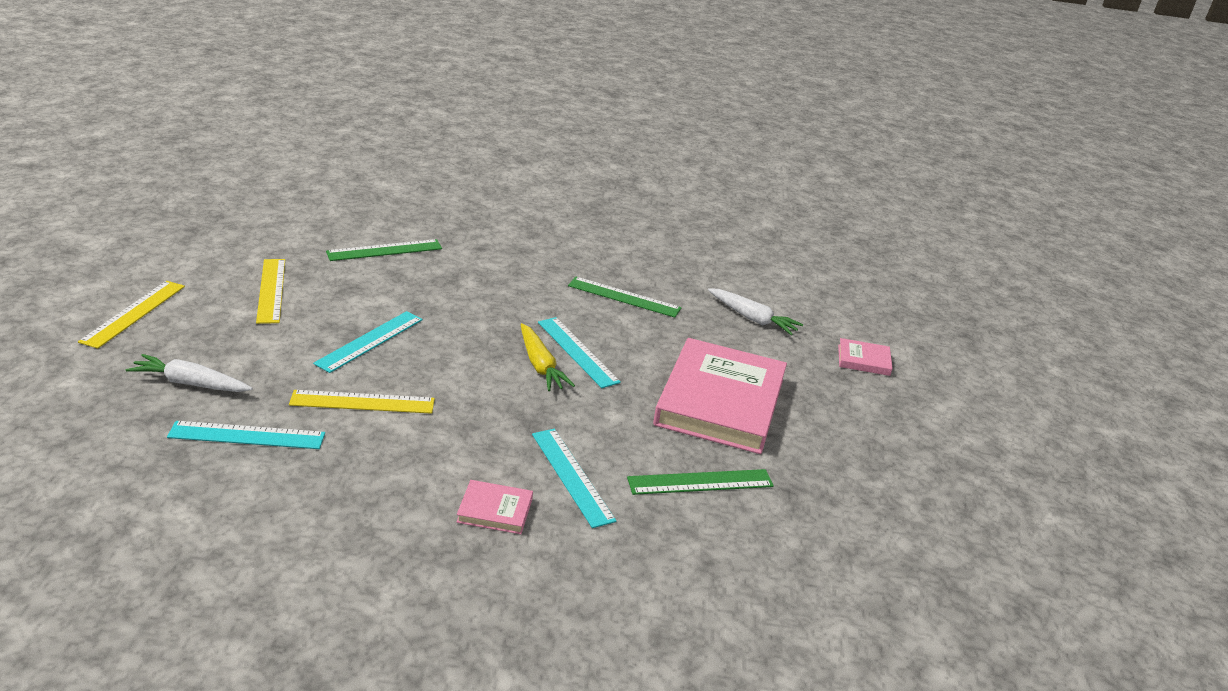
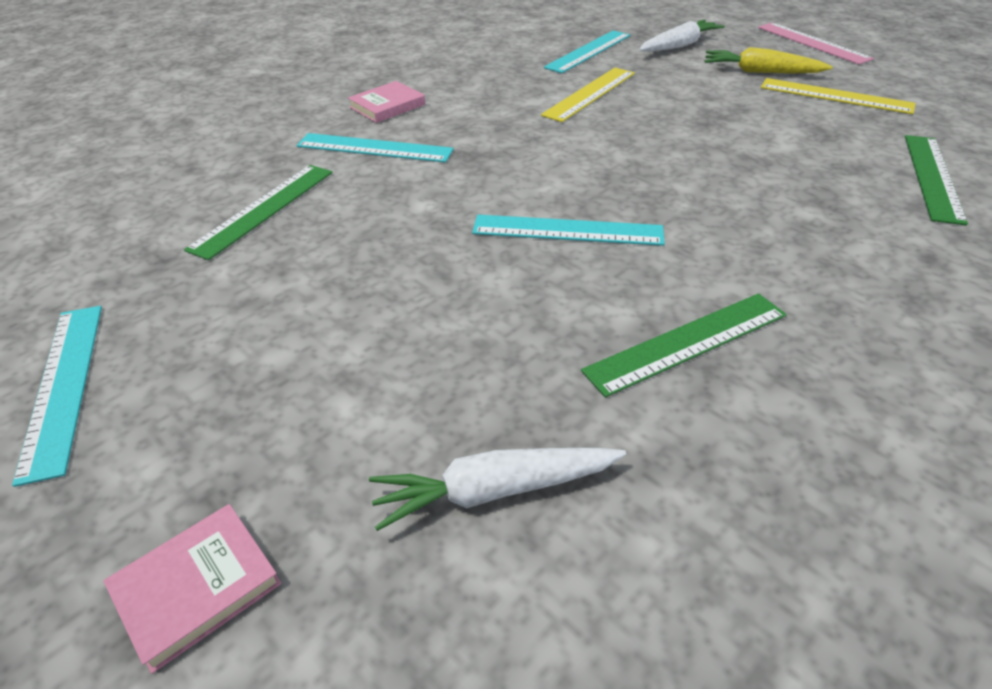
camera: 135 degrees right, 10 degrees up
(133, 313) = (812, 43): yellow ruler -> pink ruler
(370, 341) = (694, 118): turquoise ruler -> turquoise ruler (63, 385)
(540, 365) = (562, 194): yellow carrot -> yellow carrot (760, 72)
(720, 402) = (345, 295): pink book -> none

